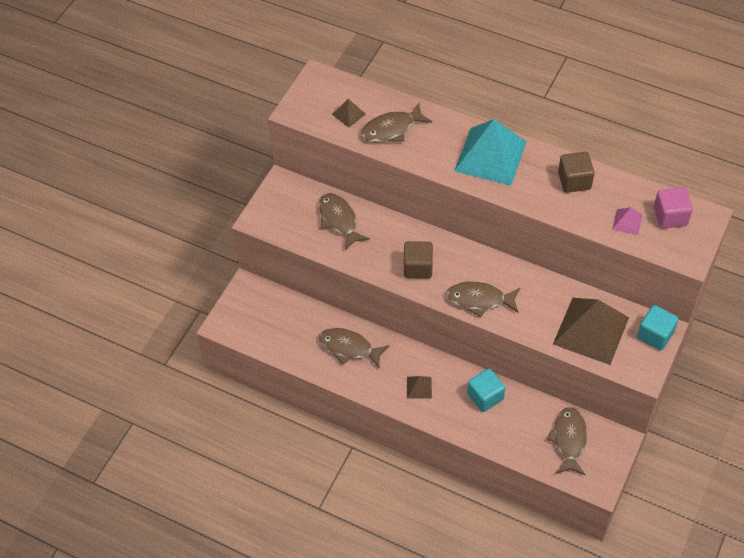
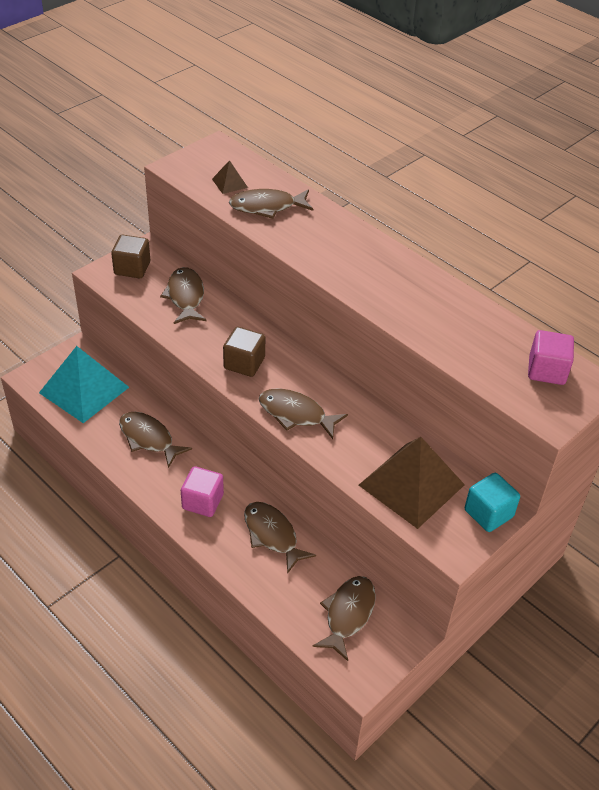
camera: 15 degrees right, 10 degrees down
(419, 387) = (203, 502): brown pyramid -> pink cube
(485, 396) = (272, 535): turquoise cube -> brown fish
(490, 156) = (362, 257): turquoise pyramid -> turquoise pyramid (84, 389)
(574, 181) = (446, 305): brown cube -> brown cube (132, 268)
(627, 222) = (490, 361): pink pyramid -> none

